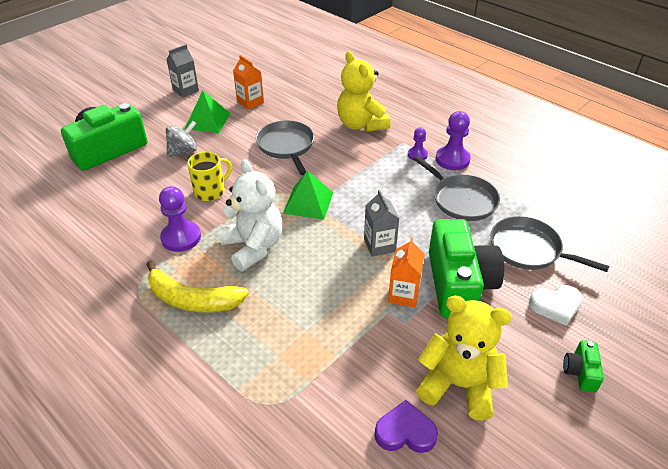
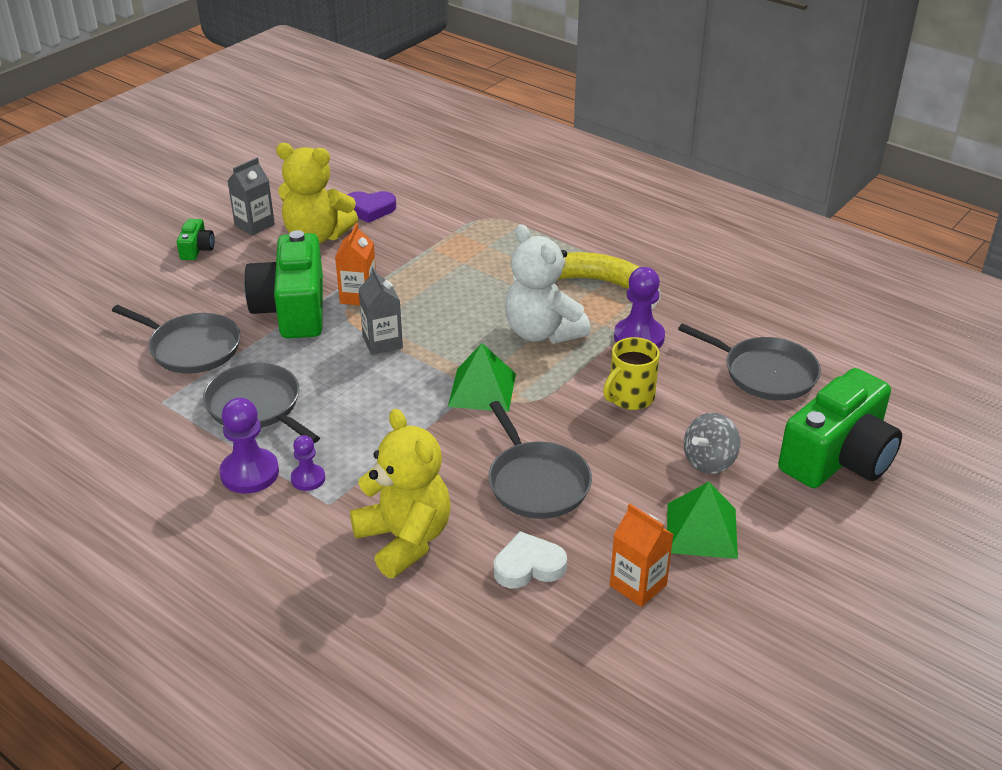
camera: 175 degrees right, 5 degrees down
(109, 203) = (765, 373): none -> grey pan
(185, 90) = (792, 612): grey carton -> grey carton (254, 225)
(555, 306) = (191, 295): white heart -> white heart (528, 566)

